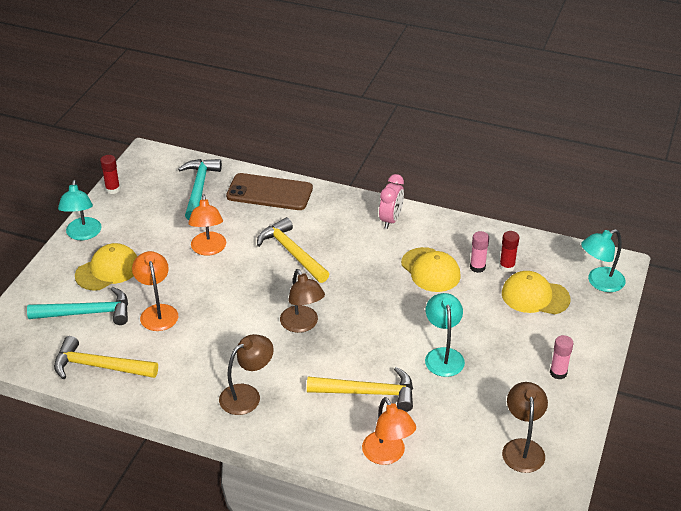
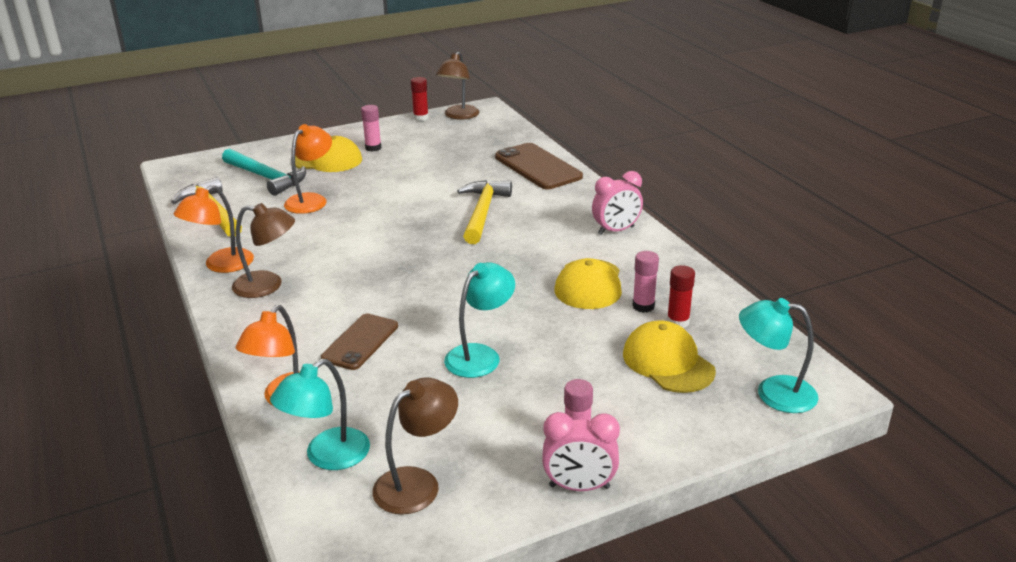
camera: 45 degrees right, 10 degrees down
(83, 234) = (351, 134): turquoise lamp -> turquoise lamp (327, 457)
(124, 239) = (373, 148): none -> pink glue stick
(199, 188) = (485, 142): turquoise hammer -> none
(208, 249) = (421, 180): orange lamp -> orange lamp (221, 265)
(302, 325) = (399, 263): brown lamp -> brown lamp (459, 116)
(368, 393) = (360, 342): yellow hammer -> brown phone
(590, 394) = (579, 487): none -> pink clock

